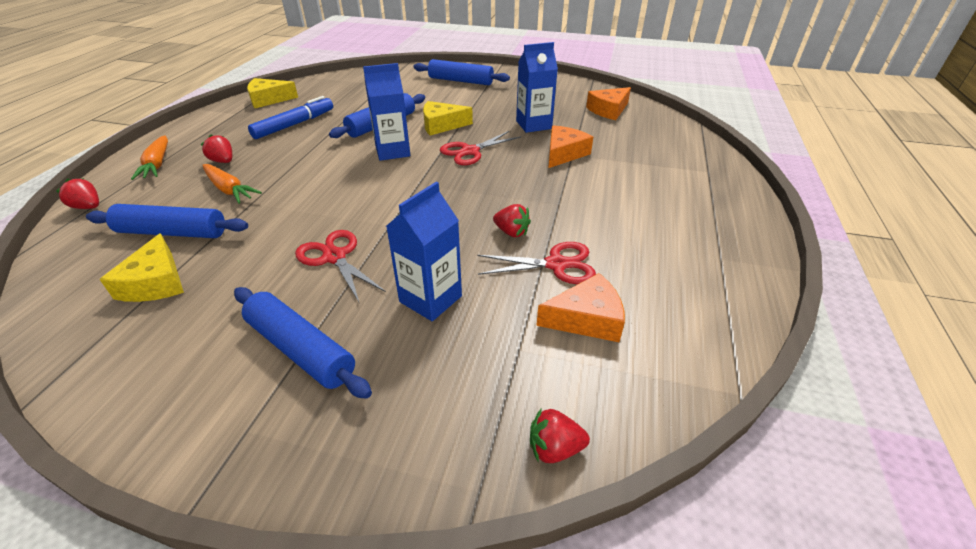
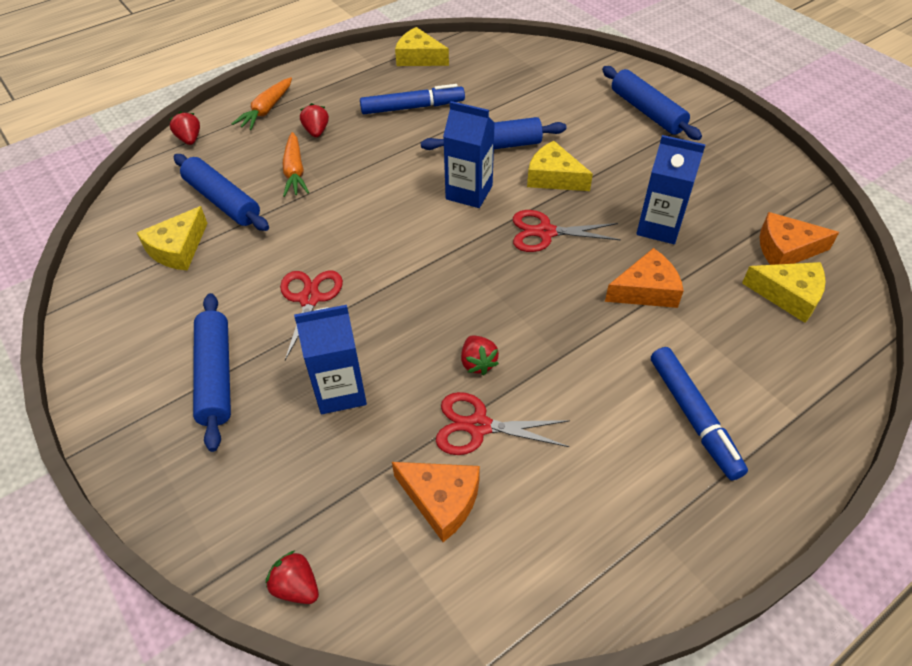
camera: 40 degrees right, 10 degrees up
(556, 264) = (478, 426): red scissors -> red scissors turned 150 degrees clockwise
(635, 127) = (788, 295): none -> yellow cheese
(664, 196) = (693, 417): none -> blue marker

